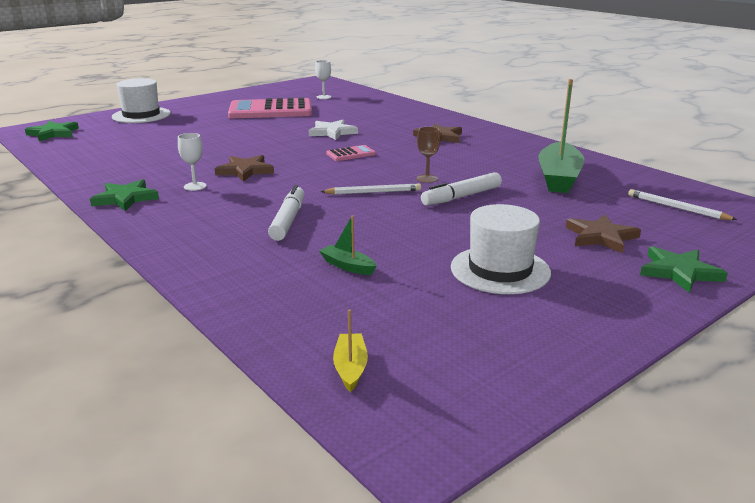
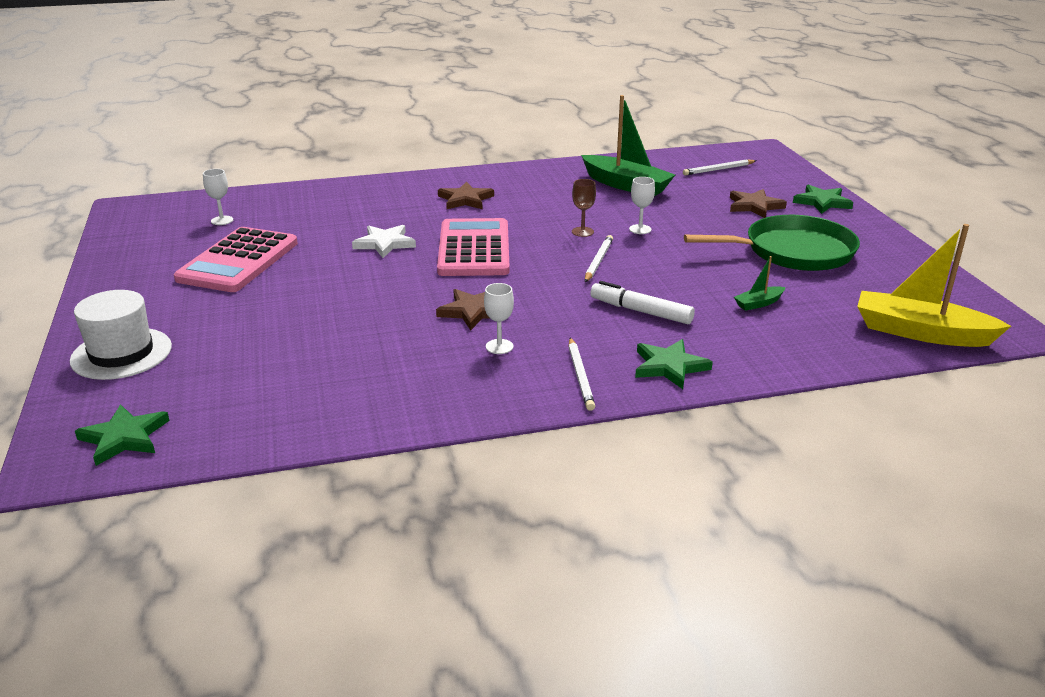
camera: 65 degrees left, 5 degrees up
(125, 198) = (503, 394): green star -> green star (669, 366)
(161, 216) = (580, 376): none -> white pencil
(350, 368) = (920, 332): yellow boat -> yellow boat, size x2.23
(351, 154) = (474, 249): pink calculator -> pink calculator, size x2.23
(461, 197) = (640, 229): white marker -> white goblet
(500, 270) = (793, 251): white hat -> green pan

